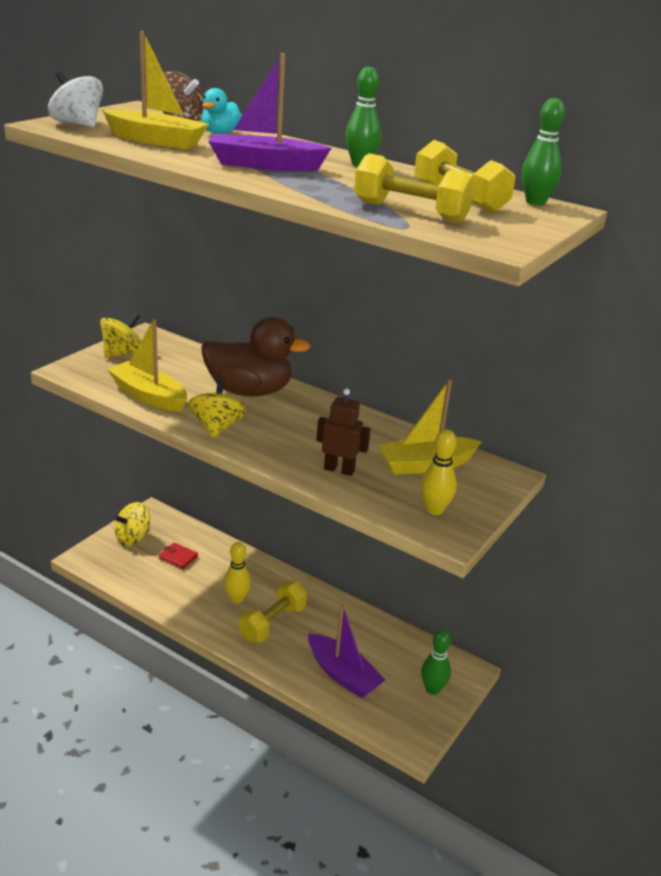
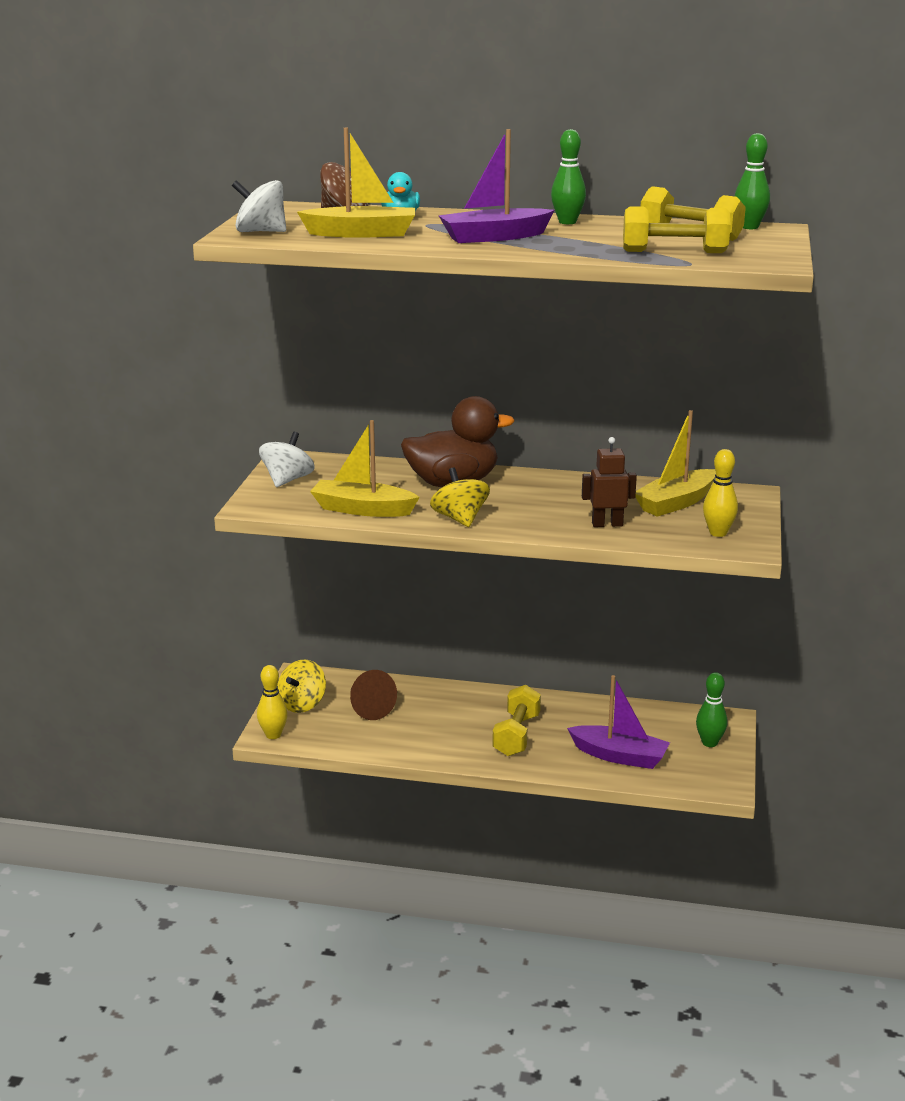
camera: 20 degrees left, 5 degrees down
(122, 353) = (287, 480): yellow spinning top -> white spinning top
(178, 557) = (368, 707): red wallet -> brown cone
(236, 598) = (462, 725): yellow bowling pin -> yellow bowling pin (273, 735)

